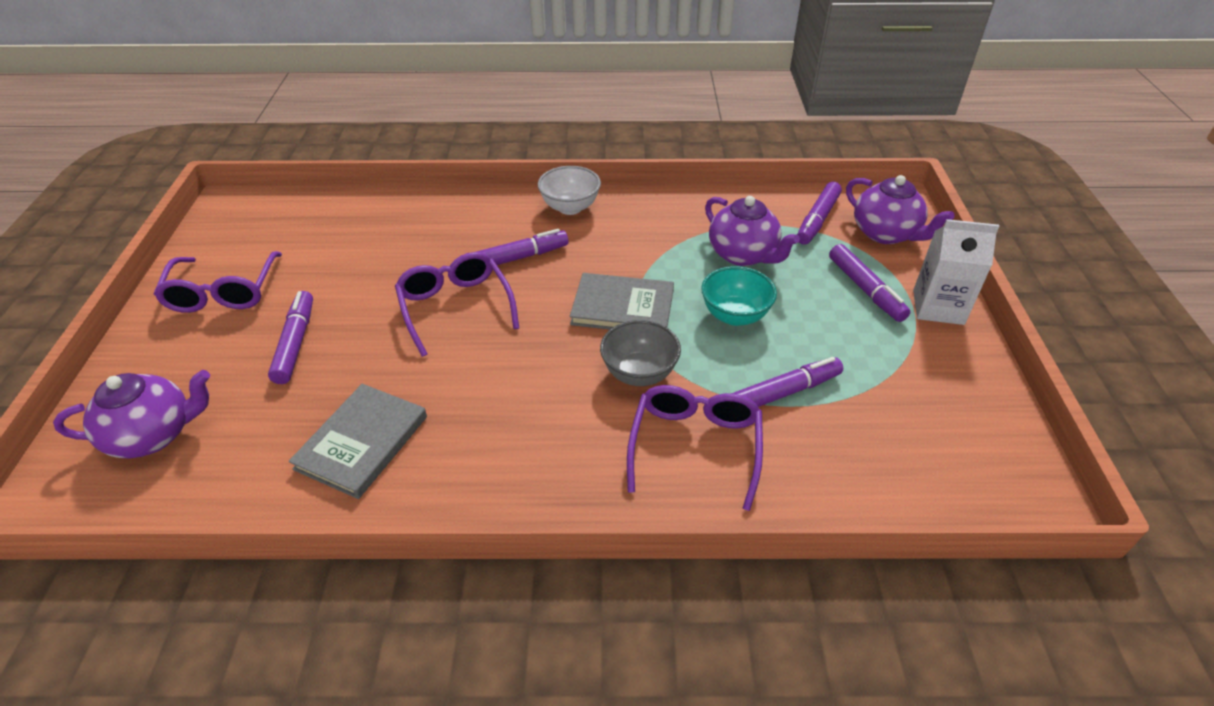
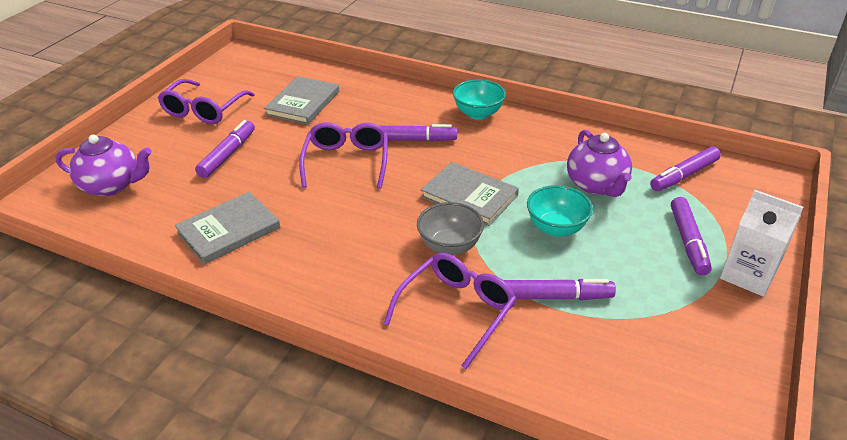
camera: 25 degrees right, 5 degrees down
(353, 248) = (303, 103): none -> grey book
(570, 207) = (478, 114): white bowl -> turquoise bowl
(885, 234) = (741, 203): purple teapot -> none

